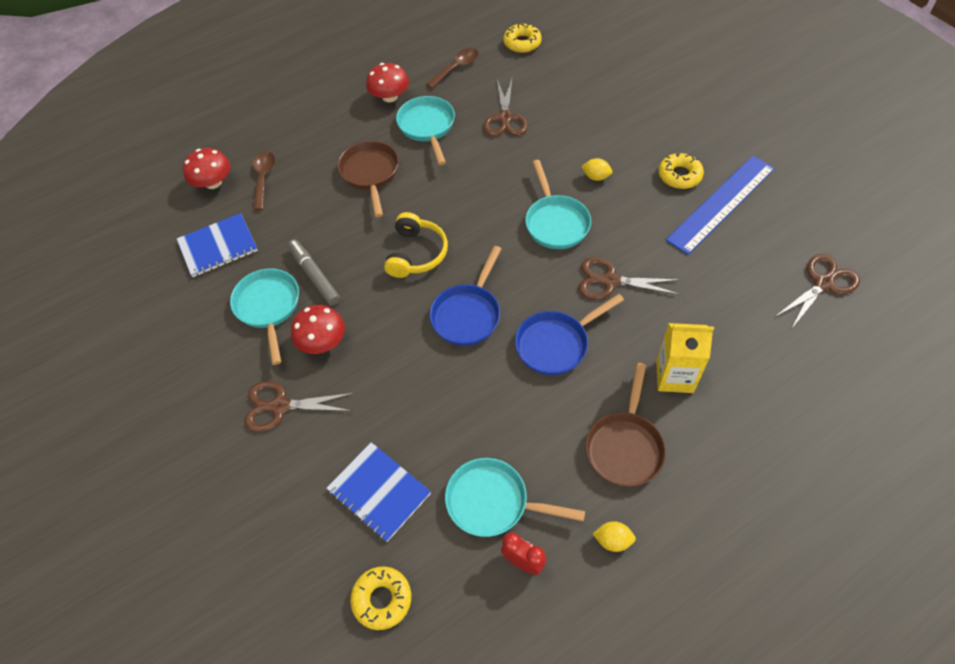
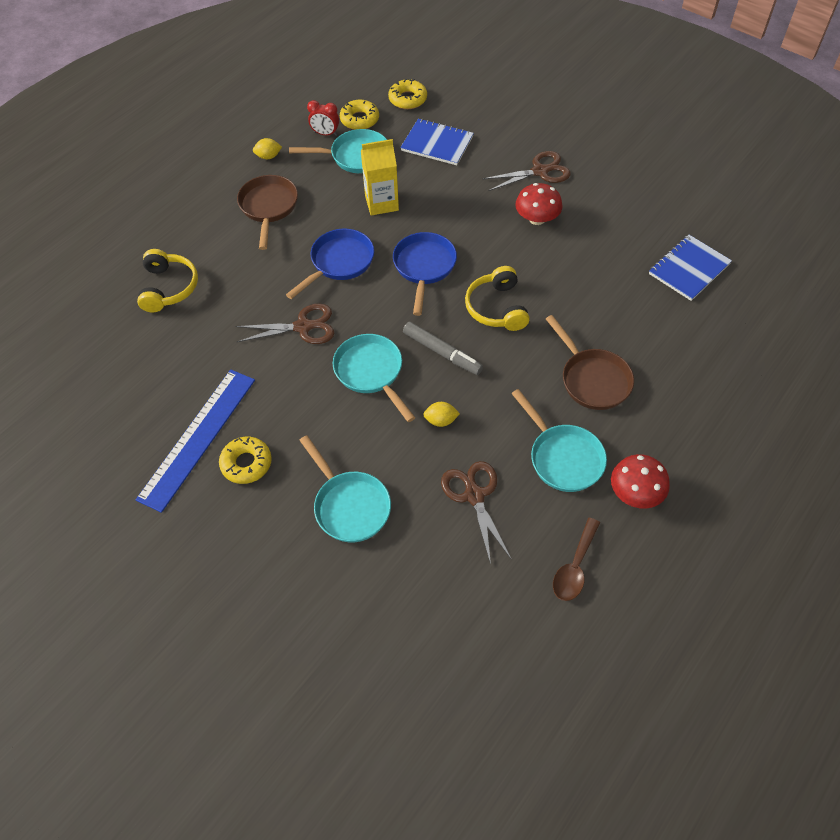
camera: 160 degrees right, 0 degrees up
(213, 182) = (751, 328): red mushroom -> none
(263, 178) = (703, 346): brown spoon -> none
(268, 307) = (601, 232): turquoise pan -> turquoise pan (349, 506)
(314, 276) = (579, 266): grey marker -> grey marker (442, 352)
(522, 43) = (502, 644): yellow donut -> yellow donut (359, 119)
(596, 177) = (341, 438): yellow lemon -> yellow lemon (441, 420)
(674, 376) = (235, 262): yellow carton -> yellow carton (381, 203)
(753, 363) = (169, 287): none -> yellow headphones
(823, 283) = (98, 373): brown scissors -> none

